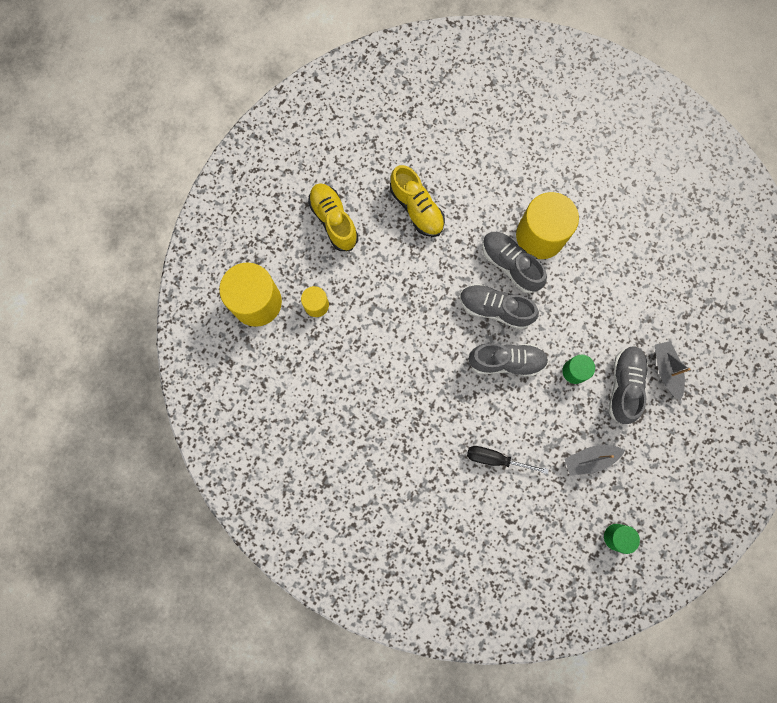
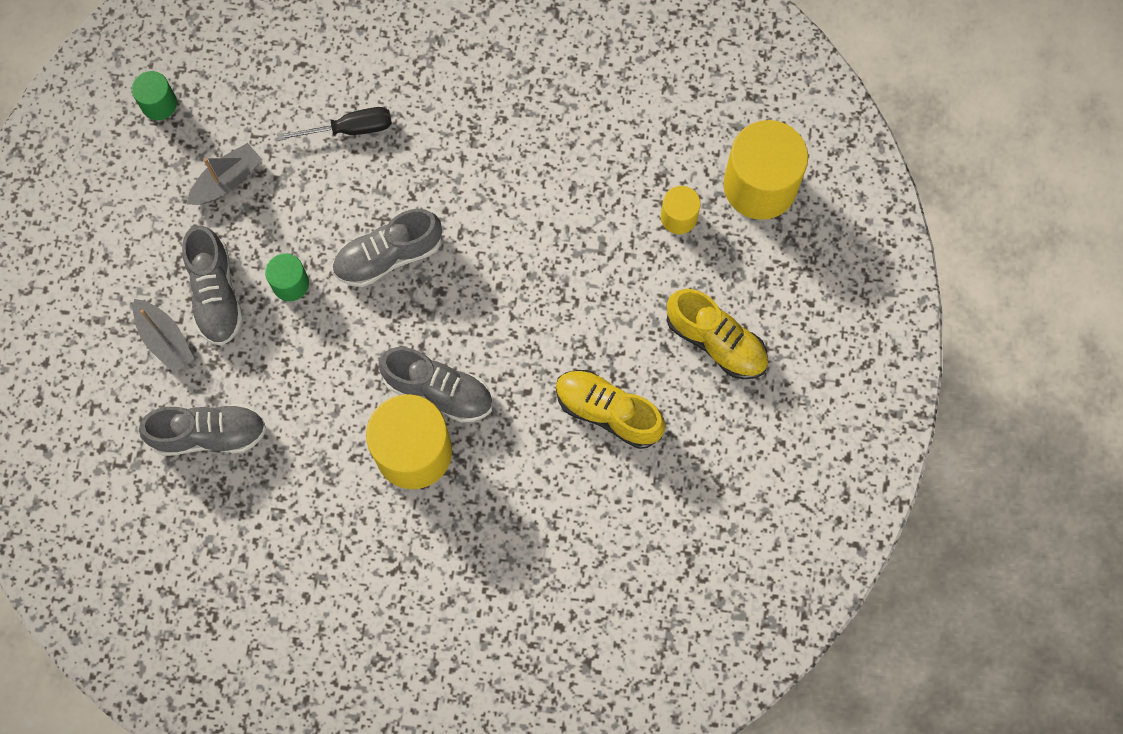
camera: 155 degrees right, 5 degrees down
(495, 309) = (433, 319): grey shoe -> grey shoe (209, 434)

